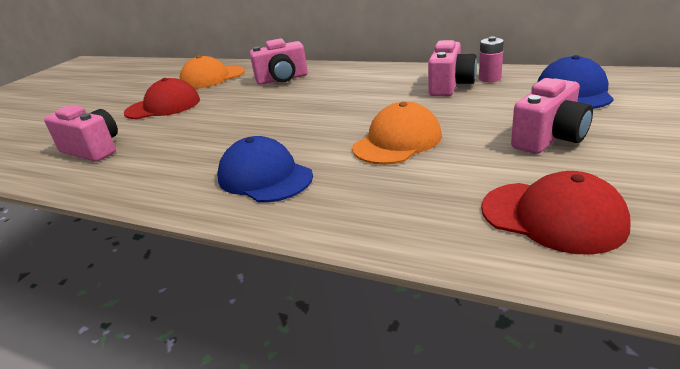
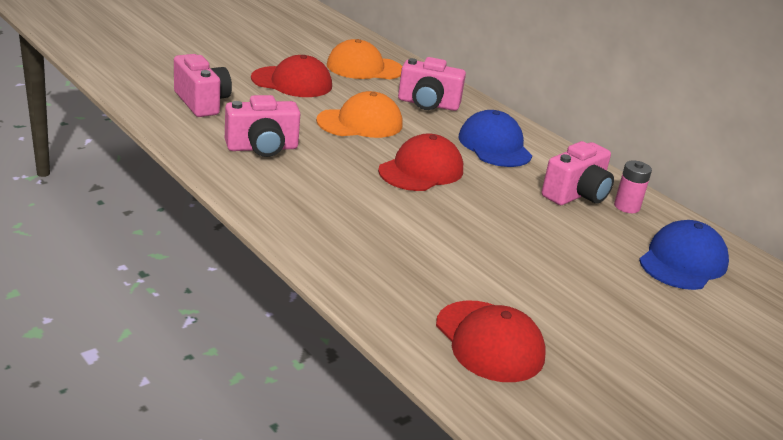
camera: 20 degrees right, 0 degrees up
(264, 177) = (314, 199): blue cap -> blue cap (494, 146)
(326, 118) = (421, 170): none -> red cap
(397, 141) = (454, 224): orange cap -> orange cap (360, 123)
(549, 138) = (585, 289): pink camera -> pink camera (262, 148)

